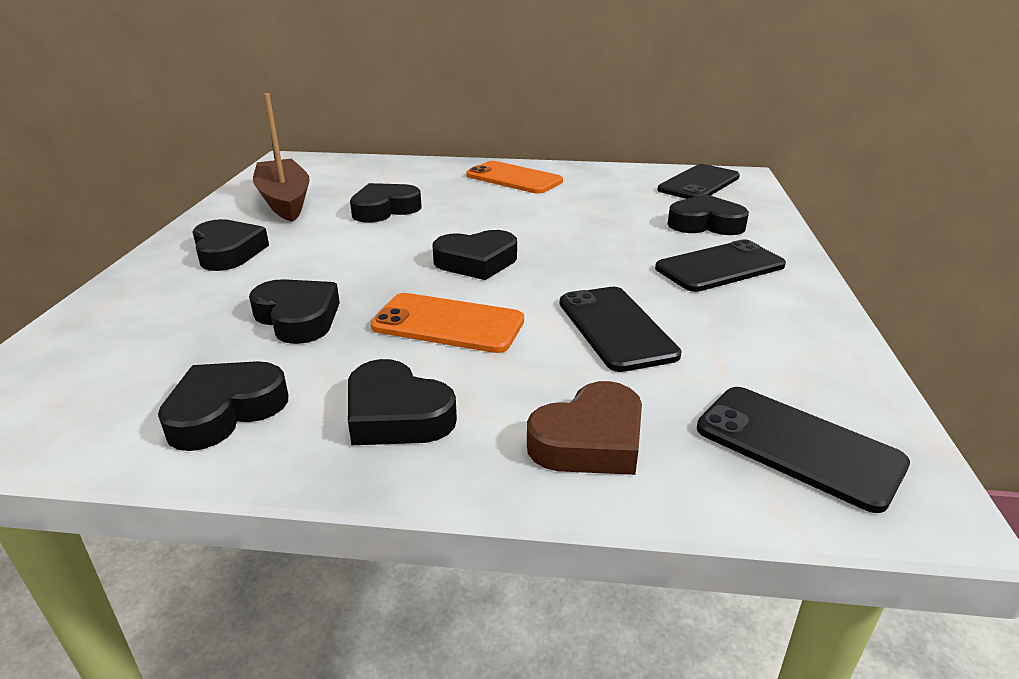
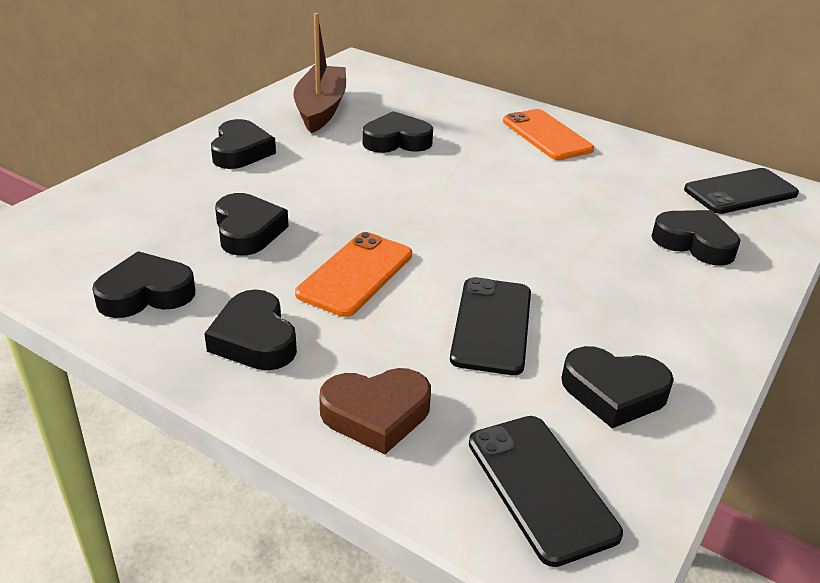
camera: 25 degrees right, 5 degrees up
(448, 324) = (355, 274): orange phone -> orange phone turned 75 degrees clockwise
(476, 262) = (430, 220): black heart -> black heart (613, 392)
(719, 267) = (656, 296): black phone -> none

